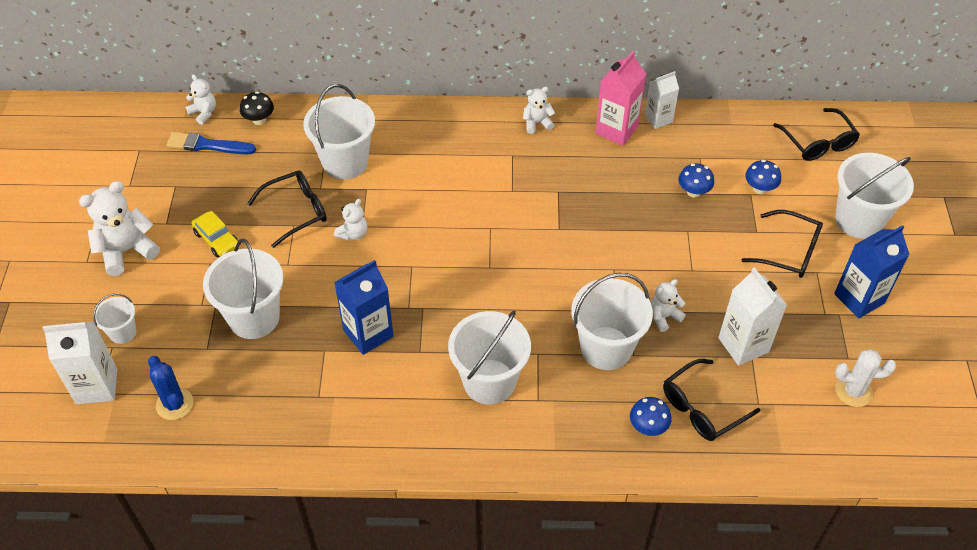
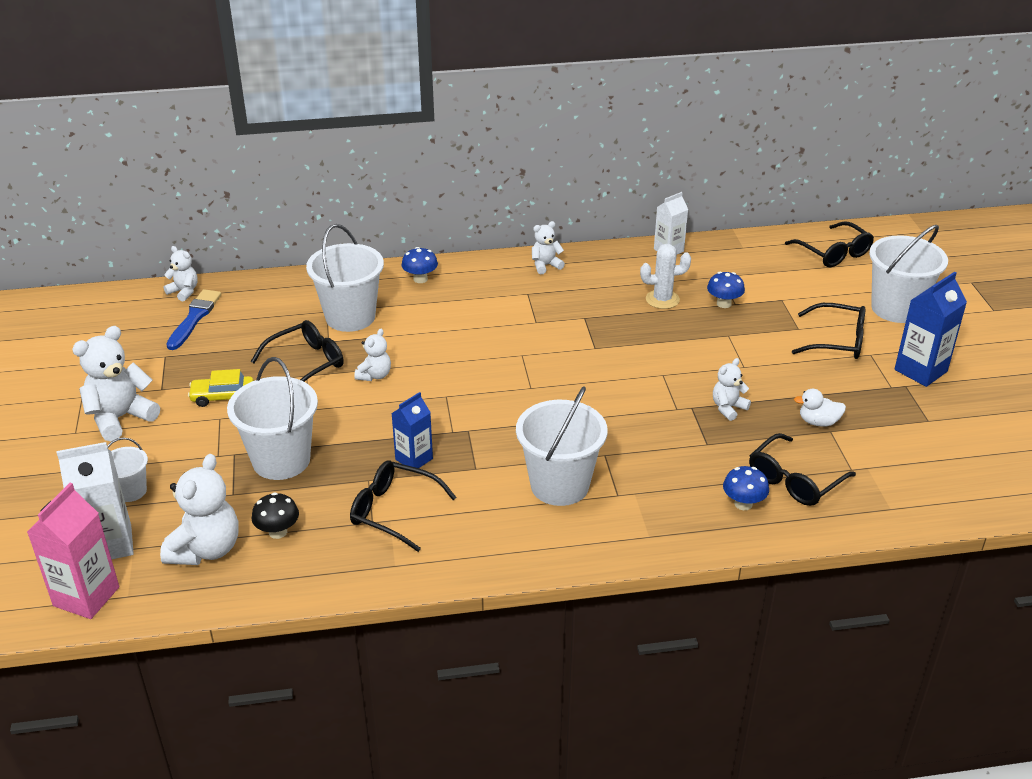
camera: 10 degrees left, 15 degrees down
(174, 404) = (206, 549): blue cactus -> white teddy bear
(208, 145) = (194, 318): blue brush -> blue brush turned 105 degrees clockwise
(217, 239) = (223, 397): yellow car -> yellow car turned 135 degrees clockwise
(259, 120) = (247, 291): black mushroom -> black mushroom (278, 532)
(339, 388) = (393, 511): none -> black glasses
(368, 333) = (414, 459): blue carton -> blue carton, size x0.65
(606, 348) = (676, 441): white bucket -> none
(616, 130) = (629, 263): pink carton -> pink carton (86, 596)
(743, 345) = (818, 422): white carton -> white duck
(759, 188) = (789, 294): blue mushroom -> blue mushroom (420, 279)
(853, 391) = (944, 447): white cactus -> white cactus (662, 299)

